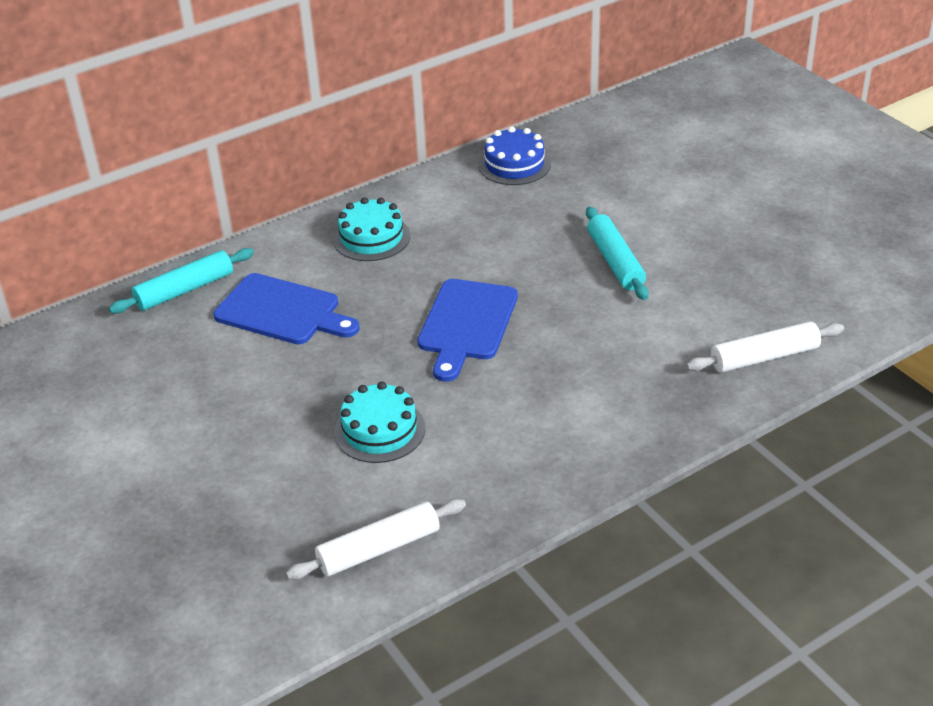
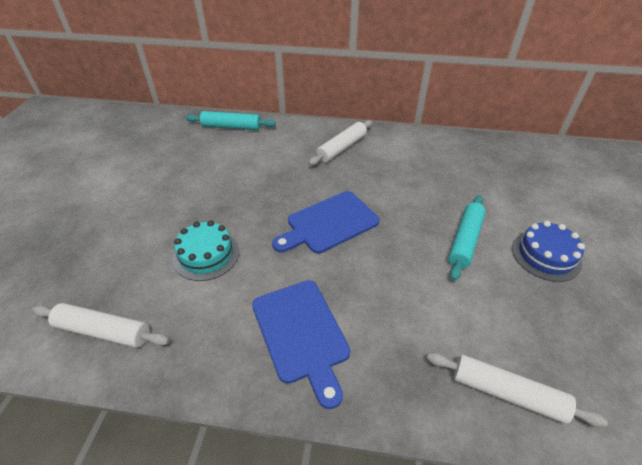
camera: 40 degrees right, 5 degrees up
(282, 311) = (254, 160): blue cutting board -> blue cutting board (302, 334)
(371, 237) = (342, 148): turquoise cake -> white rolling pin
(514, 164) = (465, 150): blue cake -> blue cake (545, 255)

